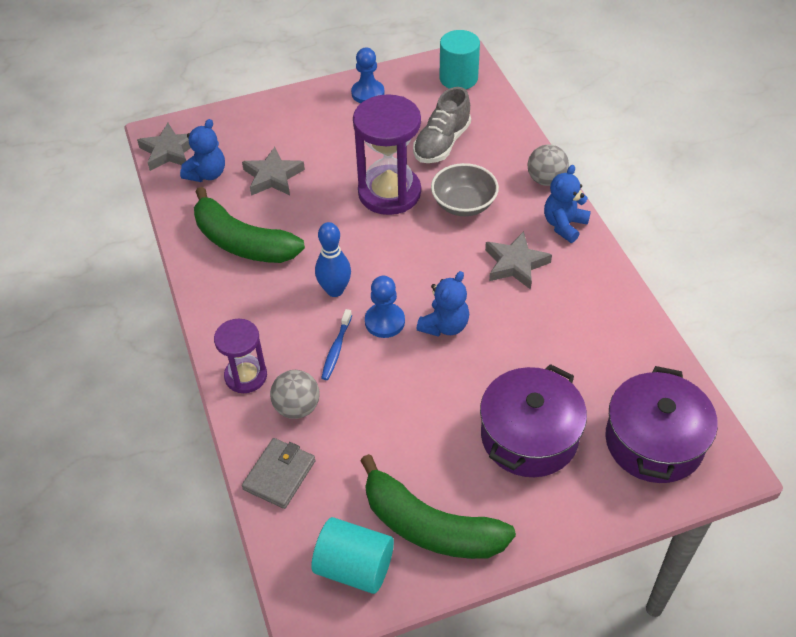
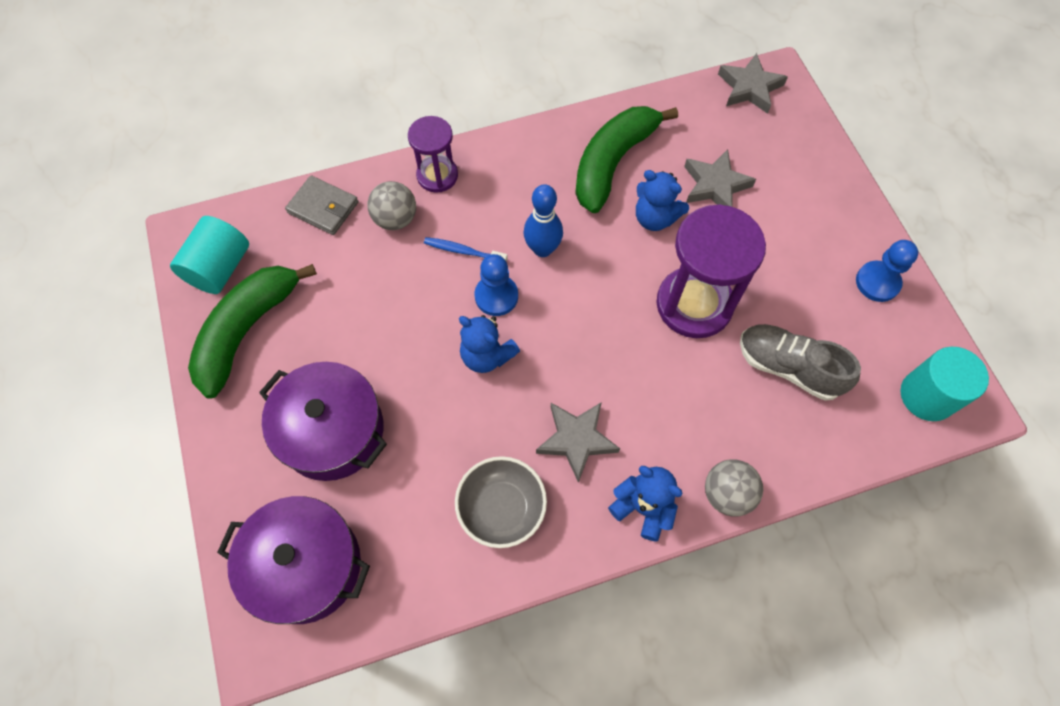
camera: 90 degrees right, 15 degrees up
(207, 174) = (715, 124): blue teddy bear -> blue teddy bear (655, 218)
(464, 204) = (677, 387): grey bowl -> grey bowl (501, 508)

